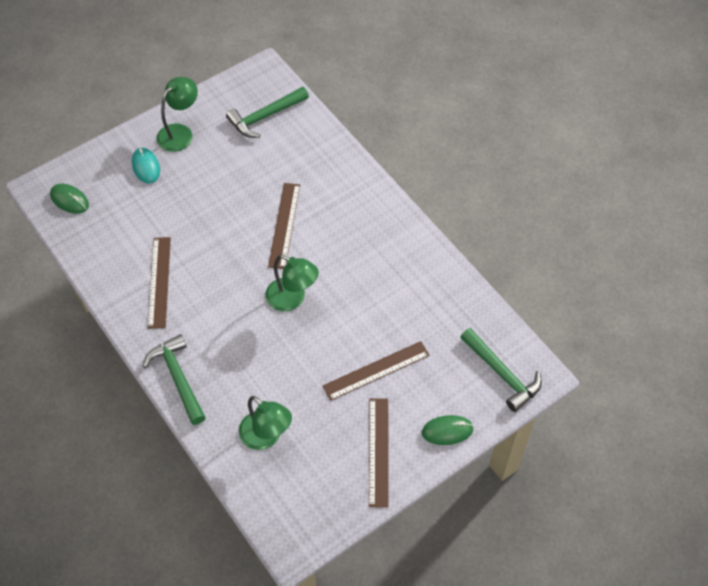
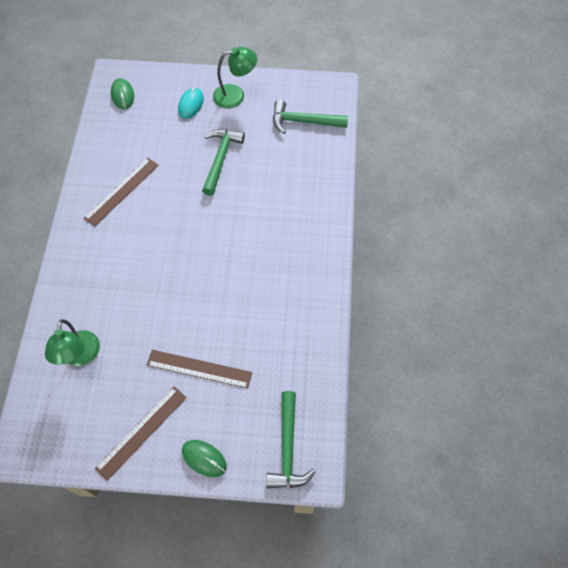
camera: 40 degrees right, 5 degrees up
(178, 377) = (68, 267): green hammer -> green hammer (220, 159)
(284, 225) = (241, 210): brown ruler -> none
(292, 299) = (194, 269): green lamp -> none

